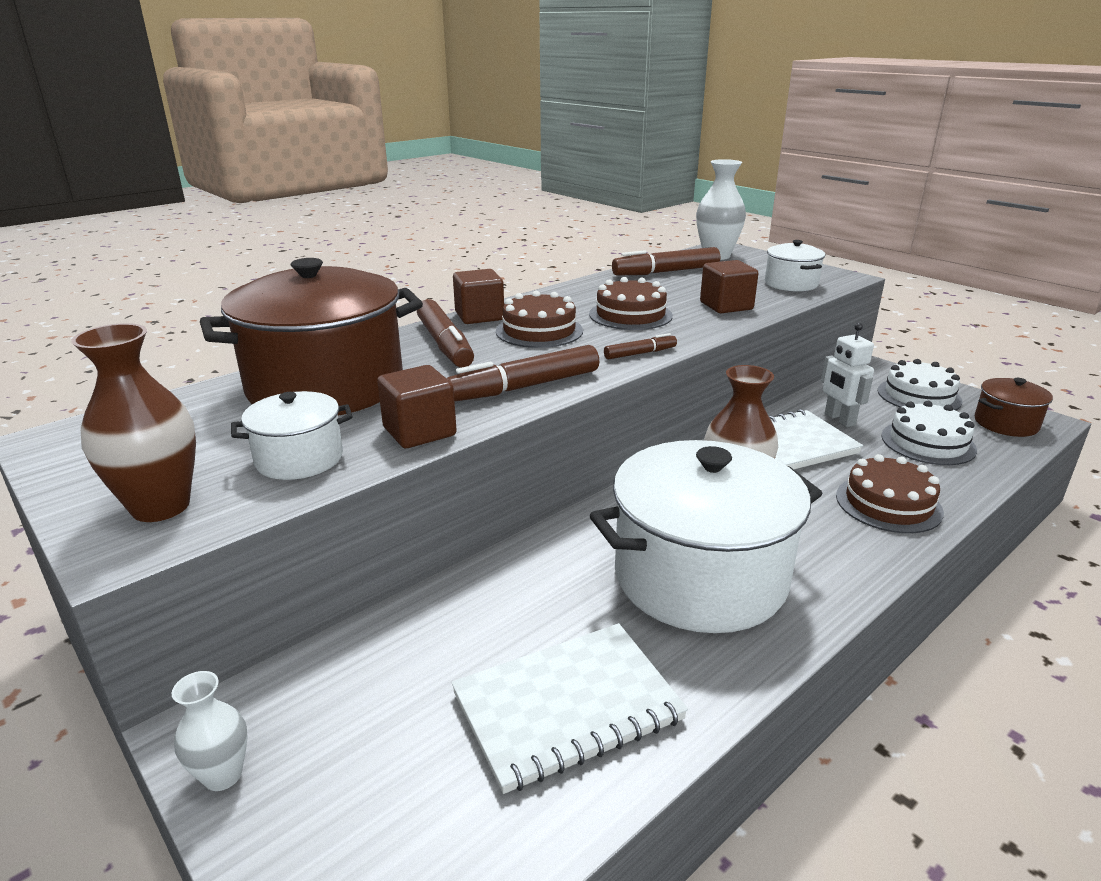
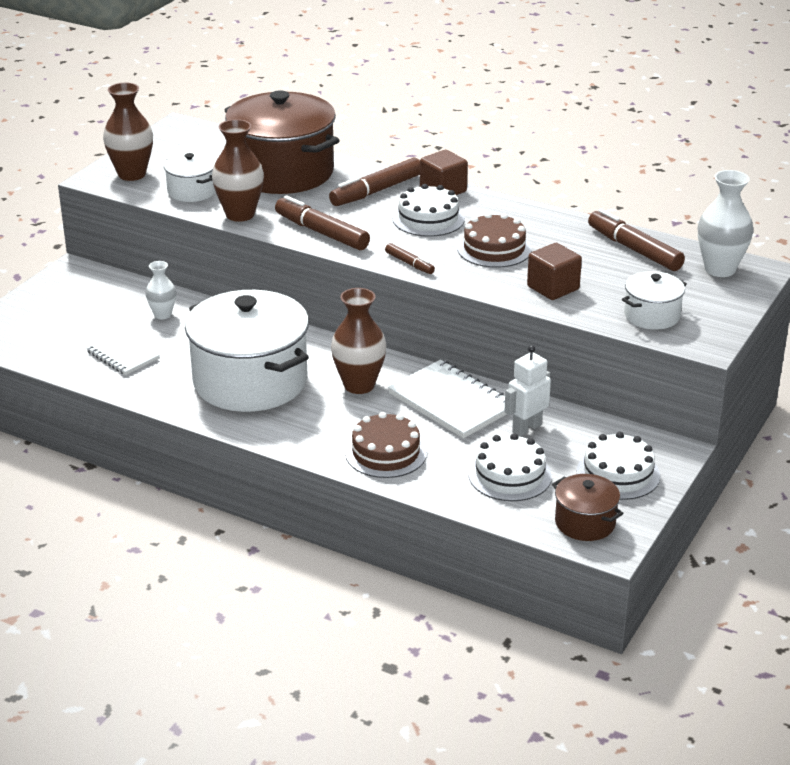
camera: 70 degrees right, 5 degrees up
(223, 775) = (52, 283): white vase -> white vase (162, 315)
(419, 431) = (240, 214): brown cube -> brown vase
(539, 331) = (428, 219): brown cake -> white cake
(567, 706) = (123, 355): white notebook -> white notebook, size x0.61

